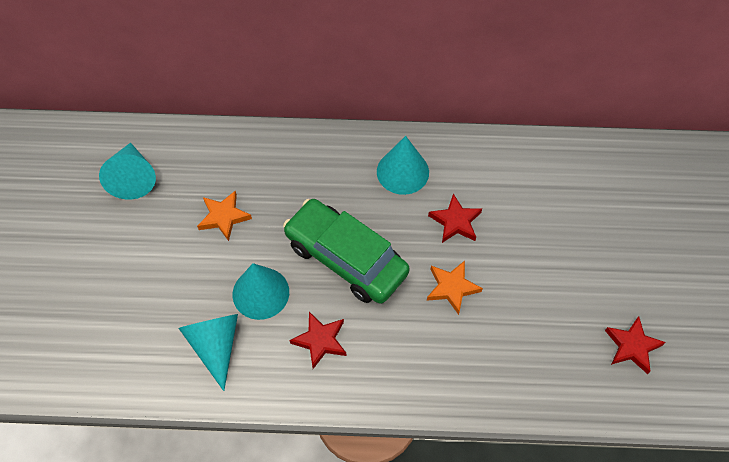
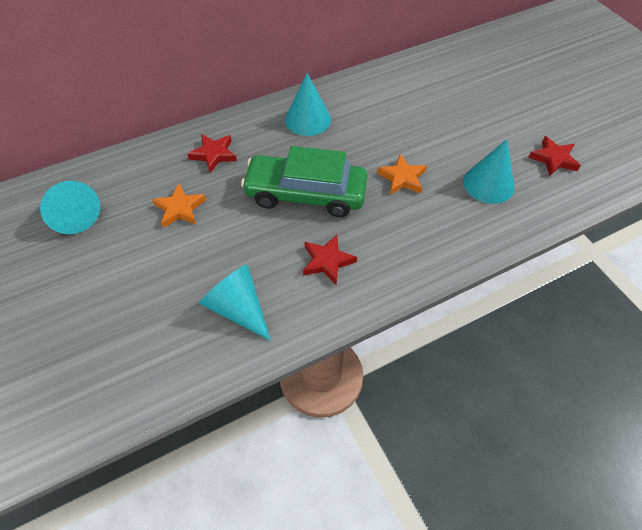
camera: 30 degrees left, 5 degrees down
(260, 293) = (251, 250): turquoise cone -> turquoise cone (488, 184)
(455, 221) = (372, 135): red star -> red star (214, 154)

